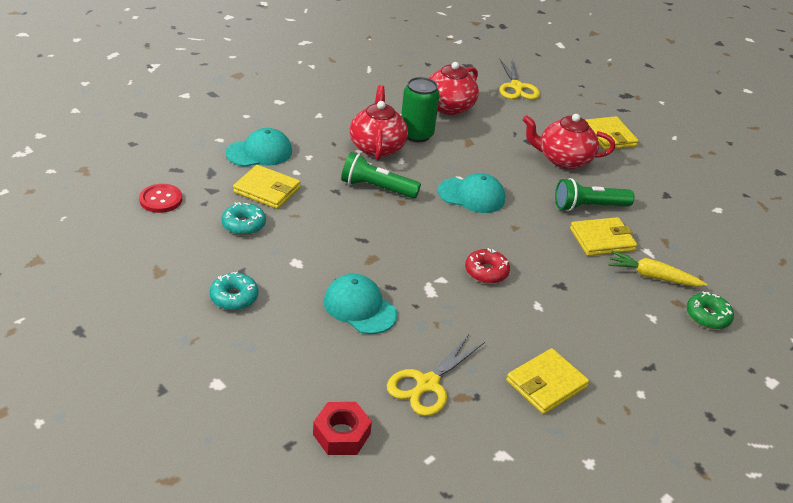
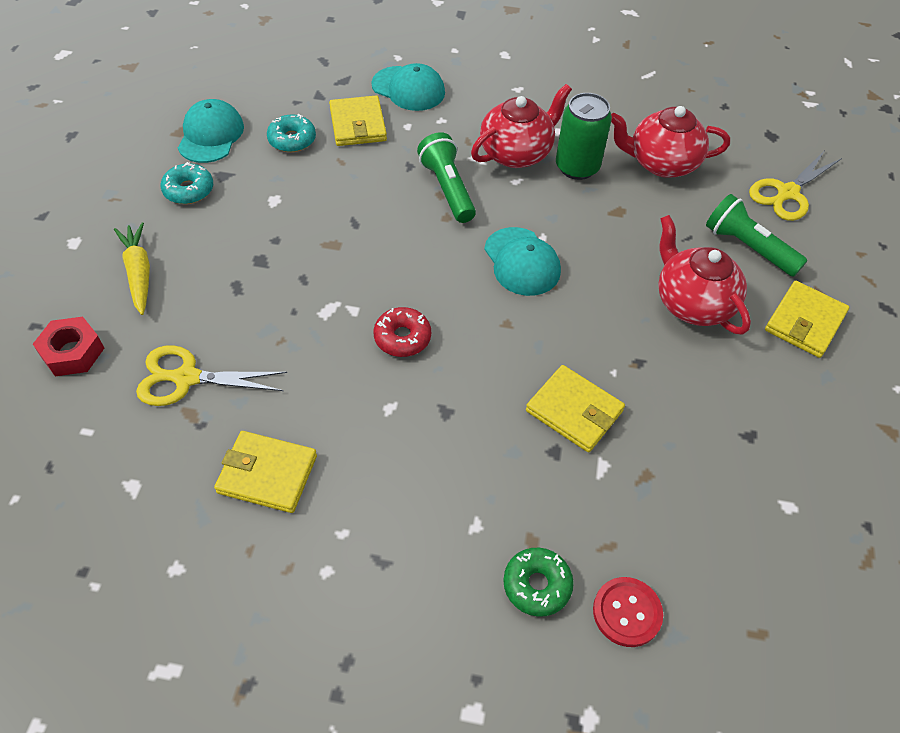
camera: 55 degrees right, 15 degrees up
(161, 199) = (273, 77): red button -> red button (627, 612)
(360, 307) = (252, 274): turquoise cap -> turquoise cap (210, 135)
(588, 207) = (625, 369): green flashlight -> green flashlight (747, 247)
(652, 276) = (556, 492): yellow carrot -> yellow carrot (139, 273)

